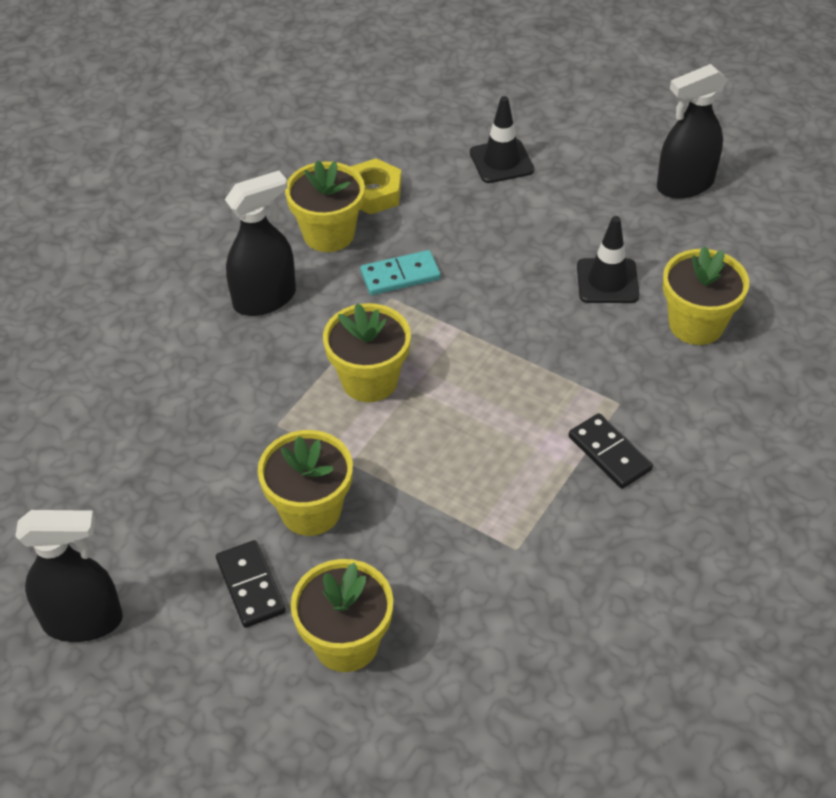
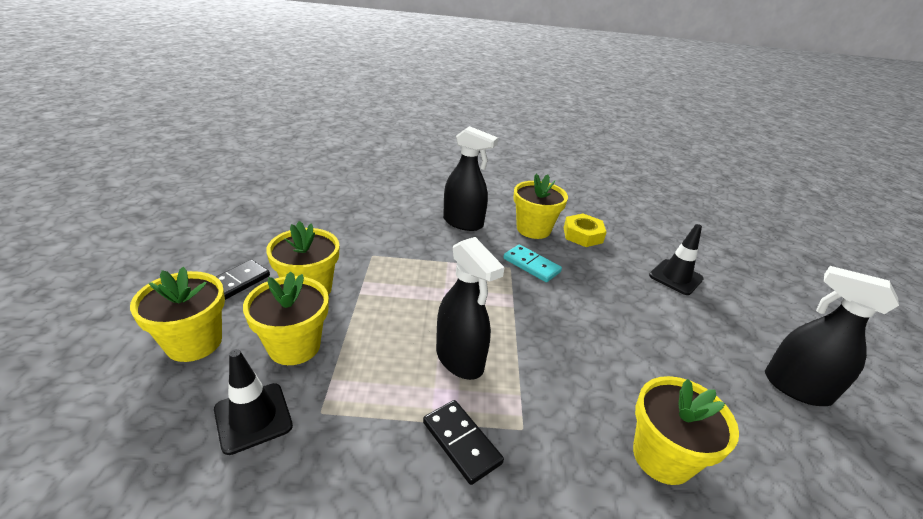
camera: 55 degrees right, 15 degrees down
(83, 621) = (191, 233): black spray bottle -> black spray bottle (459, 359)
(369, 380) = (434, 280): yellow flower pot -> yellow flower pot (294, 346)
(607, 281) = (639, 372): black traffic cone -> black traffic cone (253, 417)
(609, 453) = (461, 442): black domino -> black domino turned 60 degrees counterclockwise

